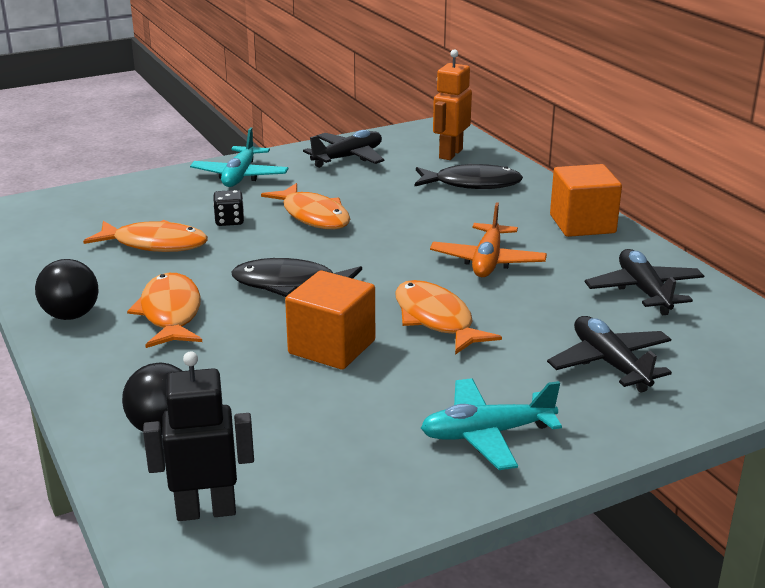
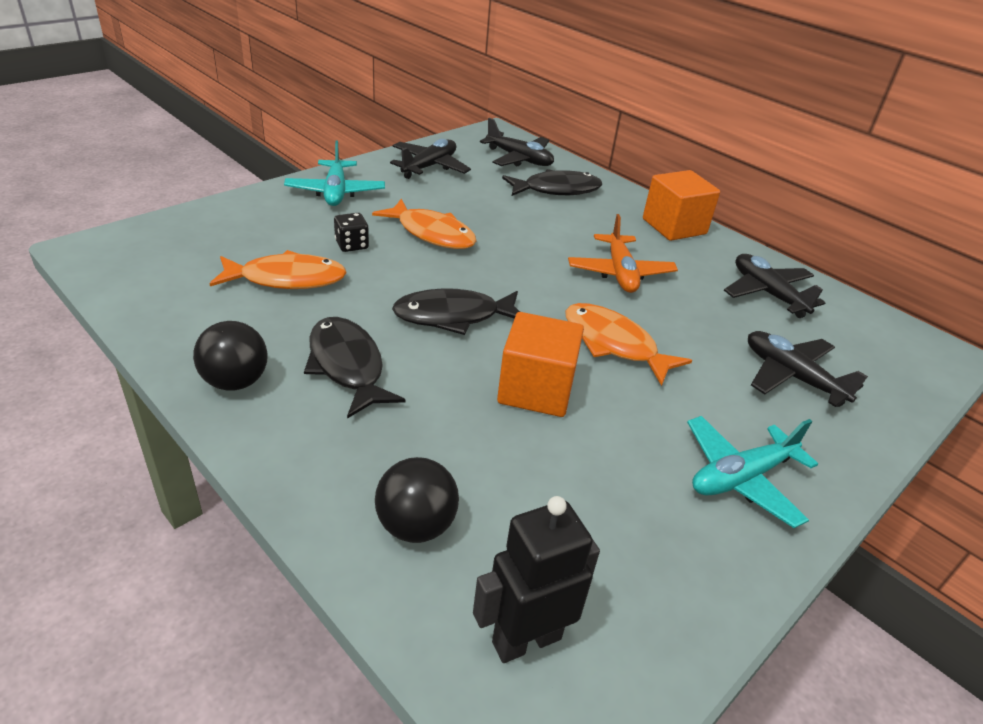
camera: 20 degrees left, 10 degrees up
(170, 313) = (347, 366): orange fish -> black fish
(450, 154) = (519, 159): orange robot -> black plane

